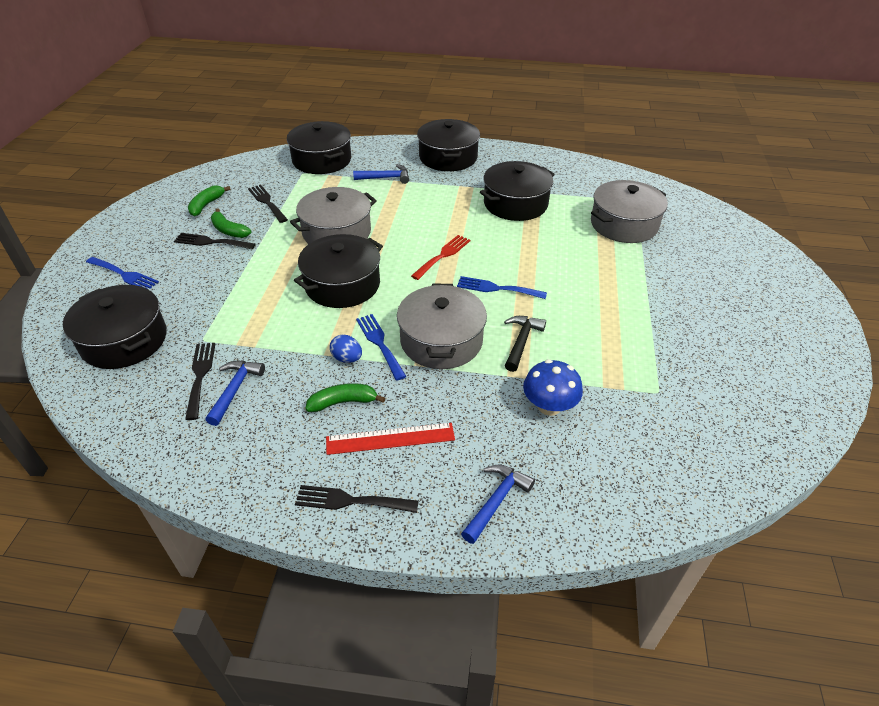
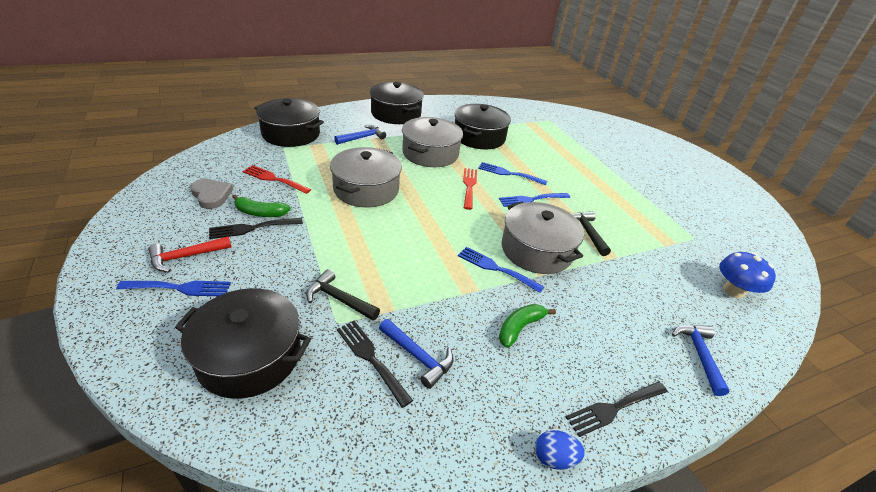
camera: 35 degrees left, 5 degrees down
(147, 252) = (186, 257): none -> red hammer
(206, 205) = (211, 195): green banana -> grey heart
(221, 322) = (339, 299): none -> black hammer
(235, 389) = (418, 357): blue hammer -> blue hammer turned 150 degrees clockwise
(267, 202) = (274, 179): black fork -> red fork
(342, 285) = (416, 230): black pot -> none
(347, 358) = (484, 290): blue egg -> blue egg (554, 458)
(390, 439) = (585, 342): red ruler -> none
(503, 253) = (509, 174): none -> blue fork
(549, 406) = (652, 271): blue mushroom -> blue mushroom (733, 291)
(624, 224) = (560, 136): grey pot -> grey pot (430, 153)

